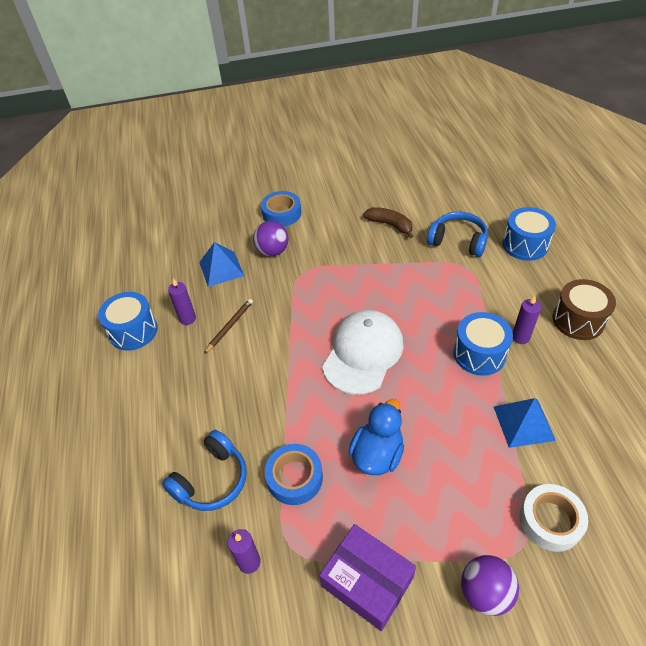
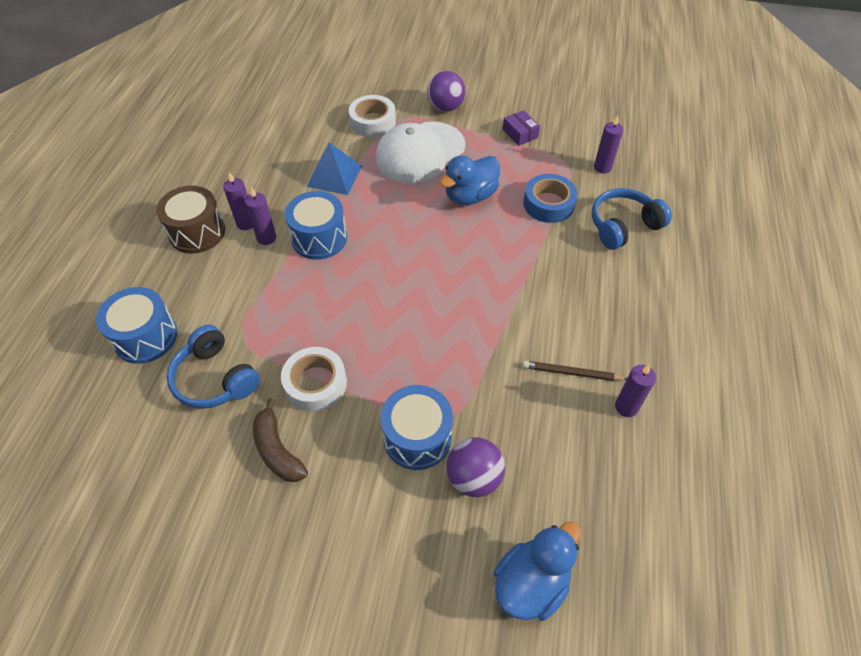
camera: 160 degrees left, 5 degrees up
(133, 331) = (703, 417): blue drum -> blue drum (417, 437)
(221, 269) = (562, 477): blue pyramid -> none
(226, 224) = (531, 583): none -> blue duck
(230, 326) = (572, 373): brown pencil -> brown pencil turned 45 degrees clockwise
(281, 213) = (426, 561): blue tape -> none
(363, 353) = (431, 281): white cap -> white cap (420, 153)
(367, 581) = (520, 134): purple box -> purple box, size x0.54
(395, 260) = (315, 384): none -> white tape
(550, 343) = (246, 223): none -> purple candle

